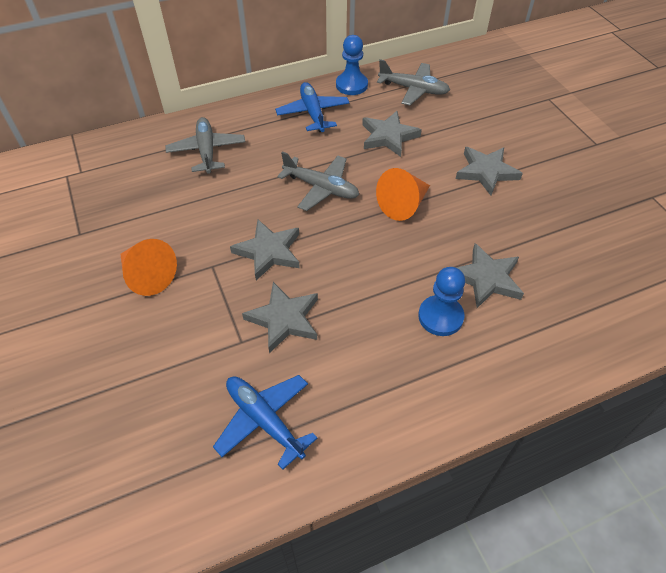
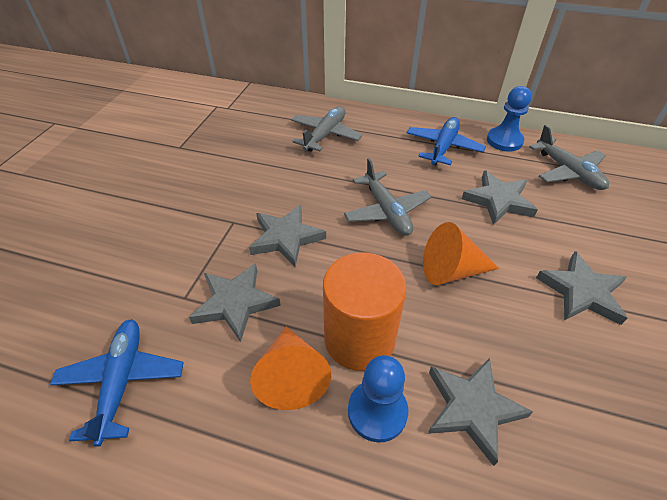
camera: 40 degrees right, 5 degrees down
(148, 276) = (184, 201): orange cone -> orange cone (291, 376)
(390, 284) = (359, 339): none -> orange cylinder

